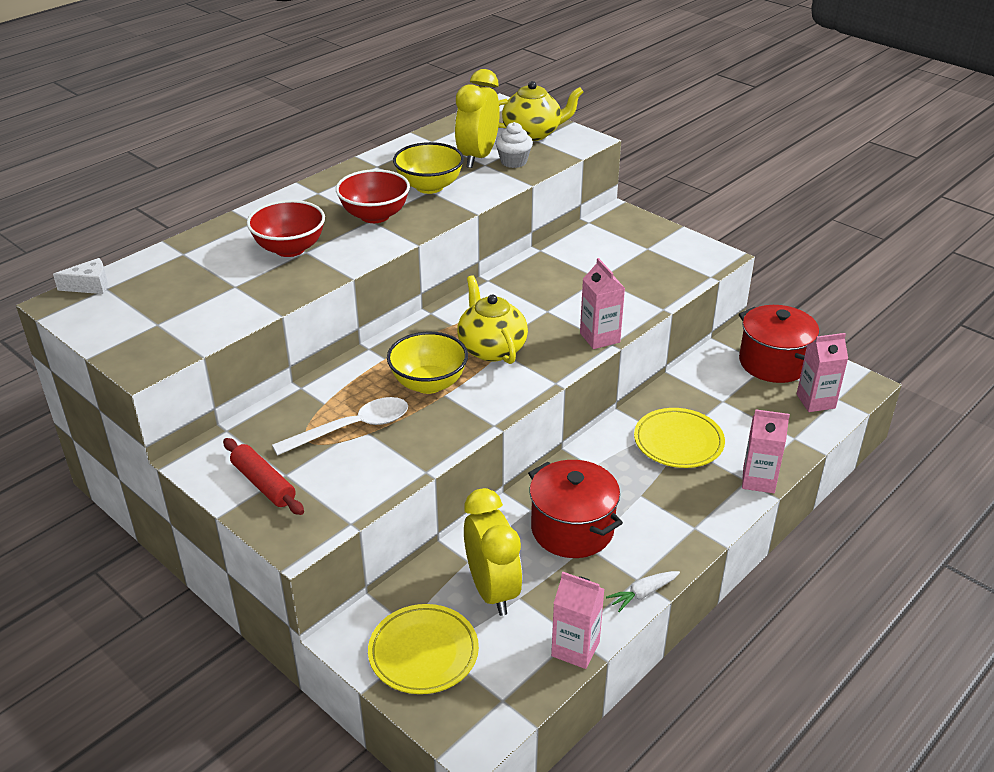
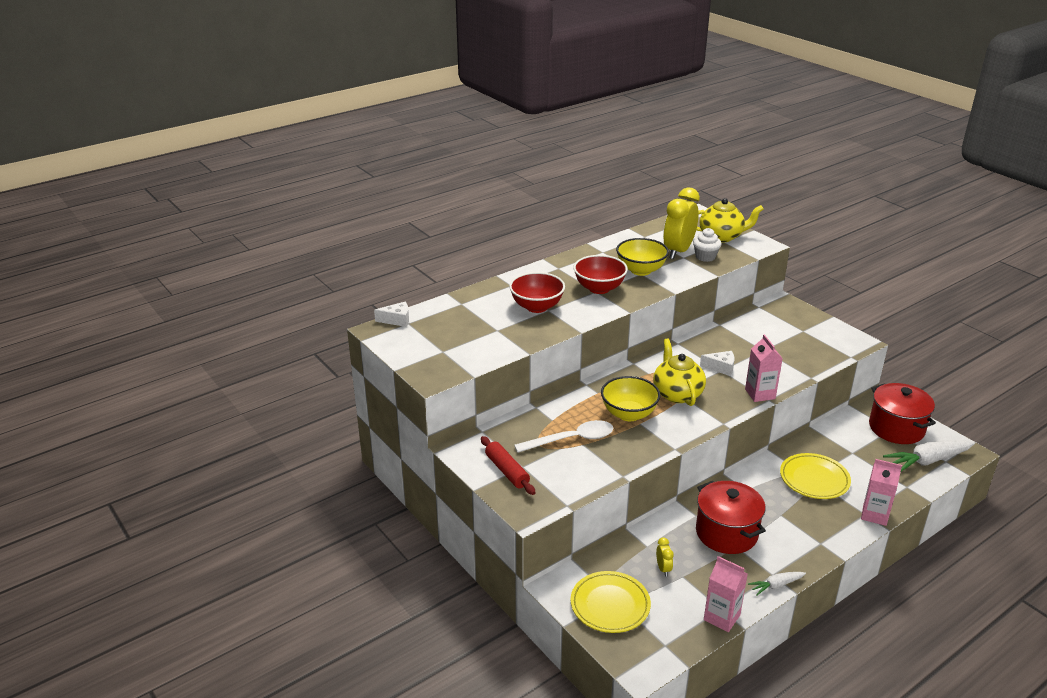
camera: 10 degrees right, 5 degrees down
(492, 590) = (663, 569): yellow clock -> yellow clock, size x0.41
(546, 307) = (721, 368): none -> white cheese
(815, 401) = (927, 461): pink carton -> white carrot

